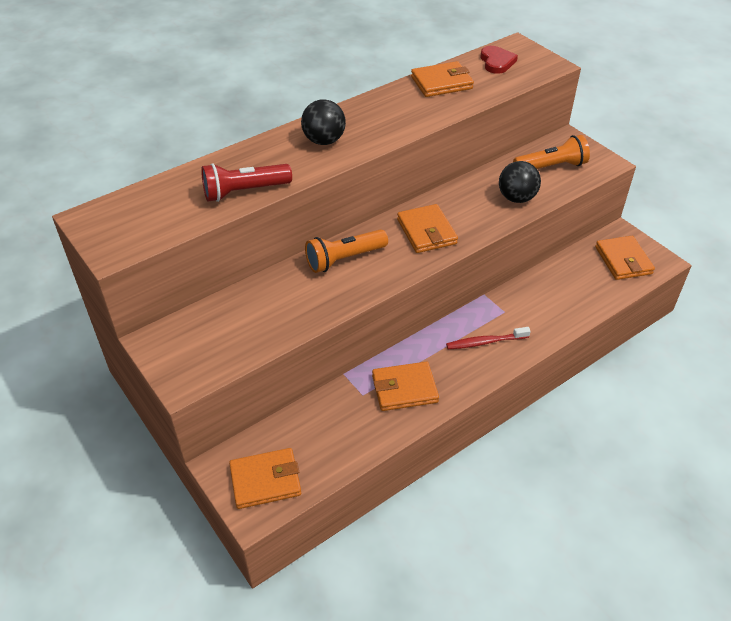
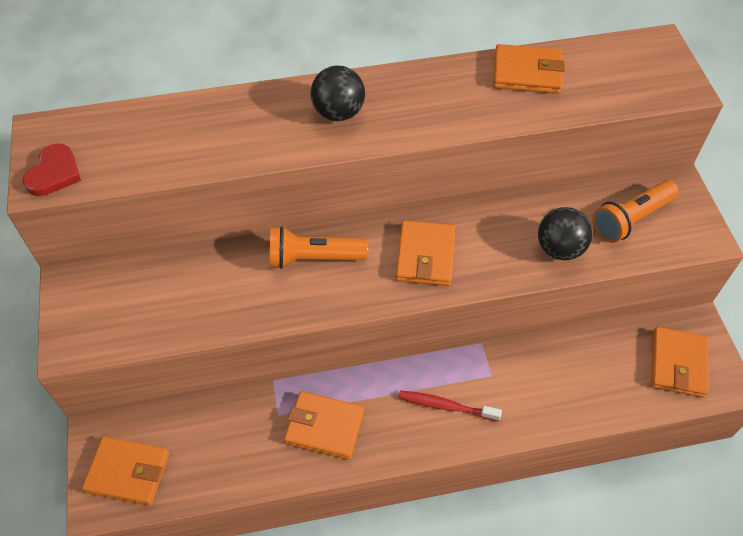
camera: 25 degrees right, 10 degrees up
(244, 192) = (212, 153): red flashlight -> none
(496, 62) = (616, 62): red heart -> red heart (54, 173)
(551, 167) = (631, 219): orange flashlight -> orange flashlight turned 135 degrees clockwise

